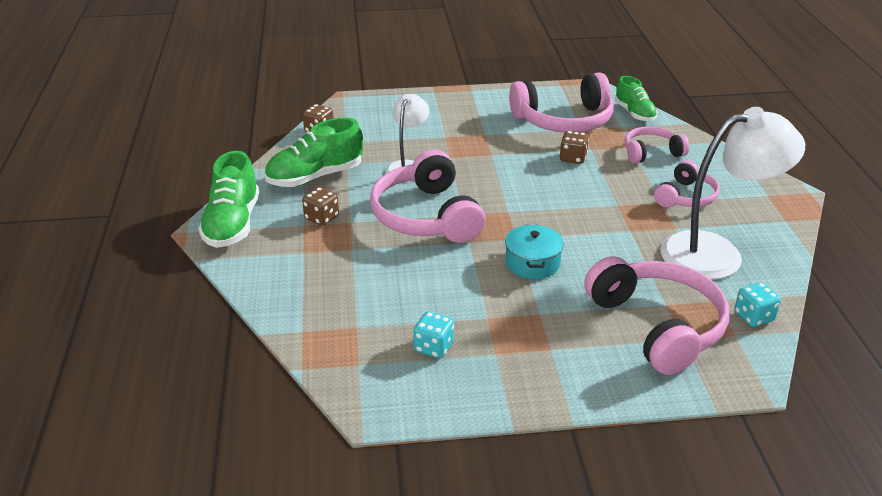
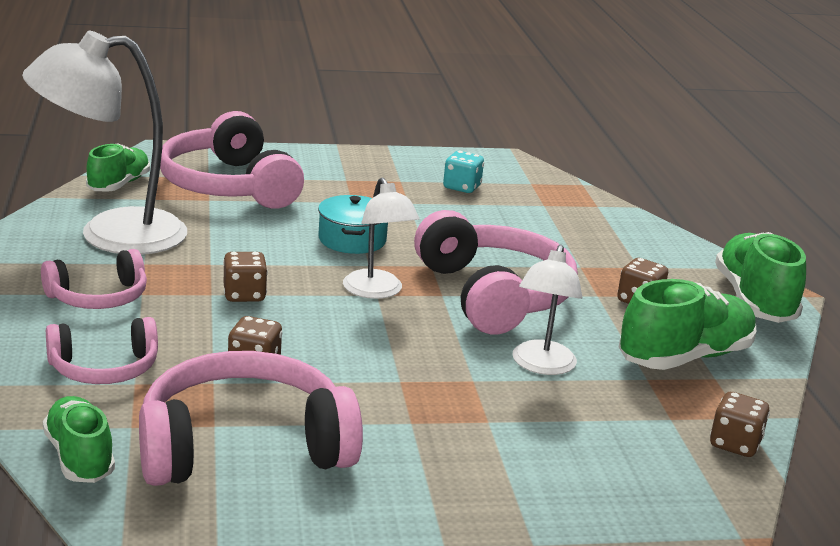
camera: 175 degrees right, 10 degrees down
(508, 213) = (377, 291): none -> white lamp
(596, 205) = (244, 295): none -> brown dice
(686, 197) = (98, 297): pink headphones -> pink headphones turned 150 degrees counterclockwise
(753, 317) = (119, 185): turquoise dice -> green shoe

